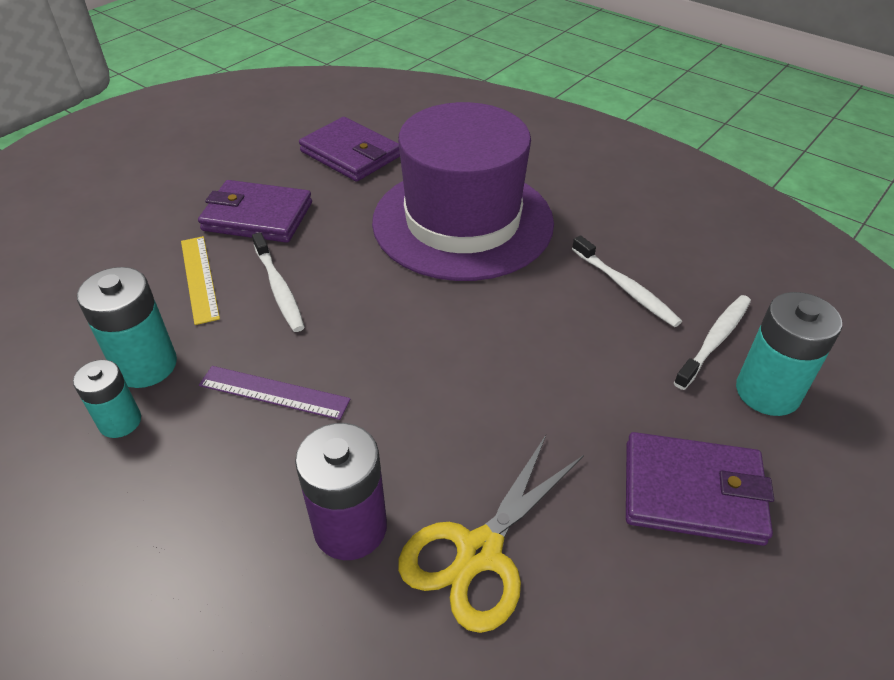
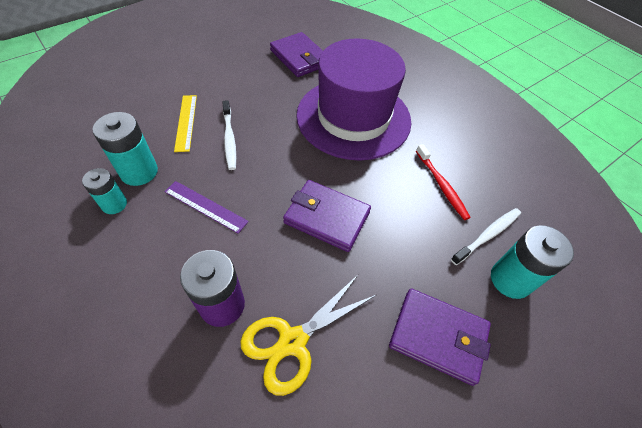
camera: 10 degrees right, 10 degrees up
(257, 216) = (232, 88): purple wallet -> purple wallet (327, 217)
(625, 287) = (441, 185): white toothbrush -> red toothbrush

